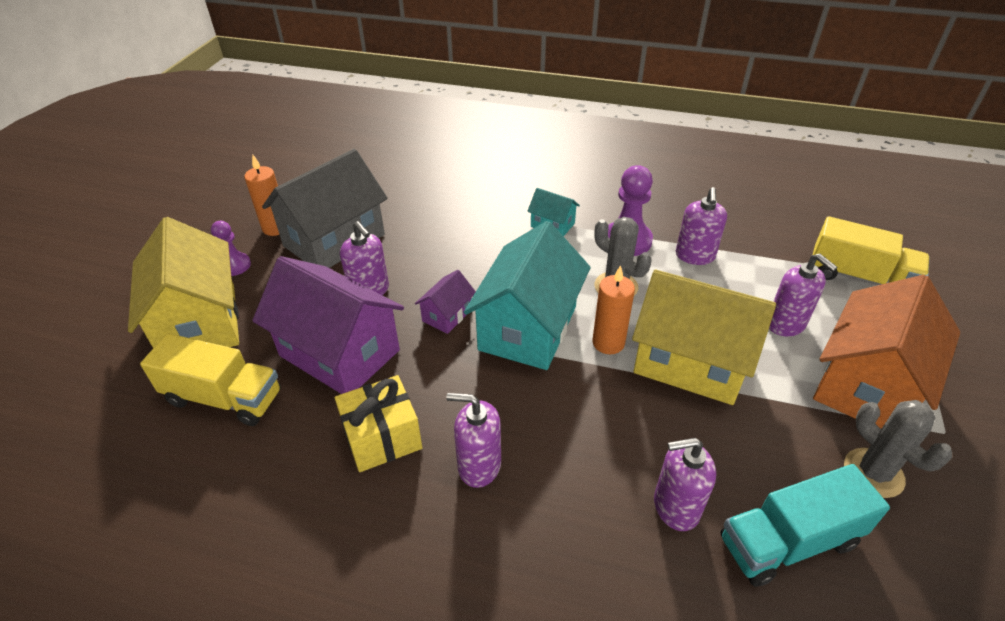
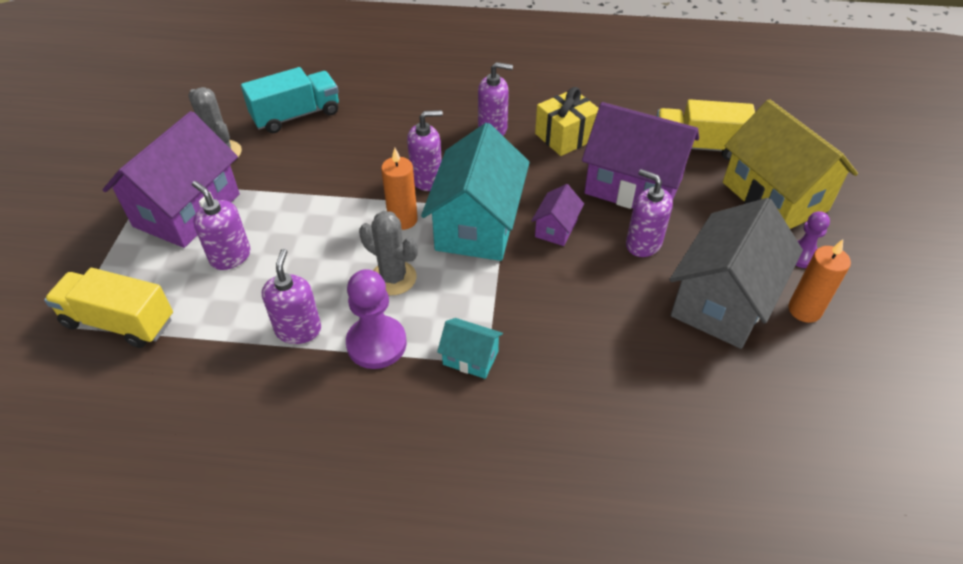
camera: 170 degrees right, 5 degrees up
(675, 507) = (362, 123): purple soap dispenser -> purple soap dispenser (427, 179)
(691, 362) = (331, 212): yellow house -> none
(867, 384) = (187, 210): orange house -> purple house

